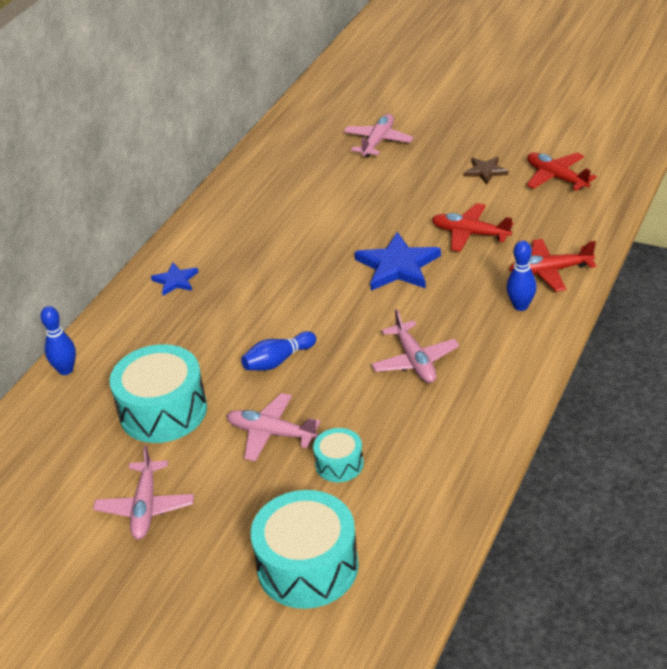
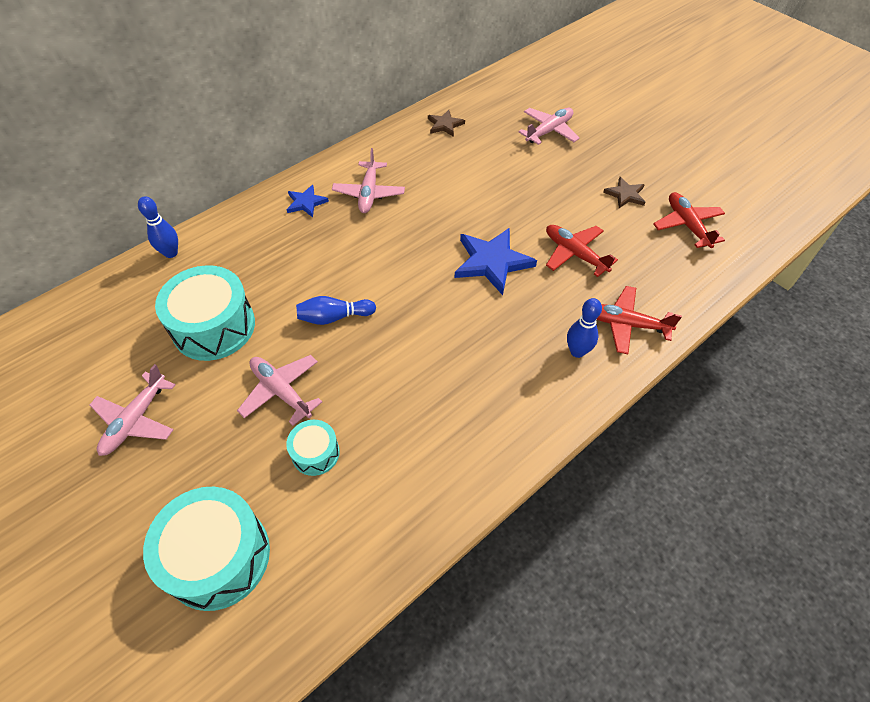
camera: 20 degrees right, 15 degrees up
(269, 169) = (445, 125): none -> brown star
(415, 361) = (447, 369): pink plane -> pink plane (369, 193)

